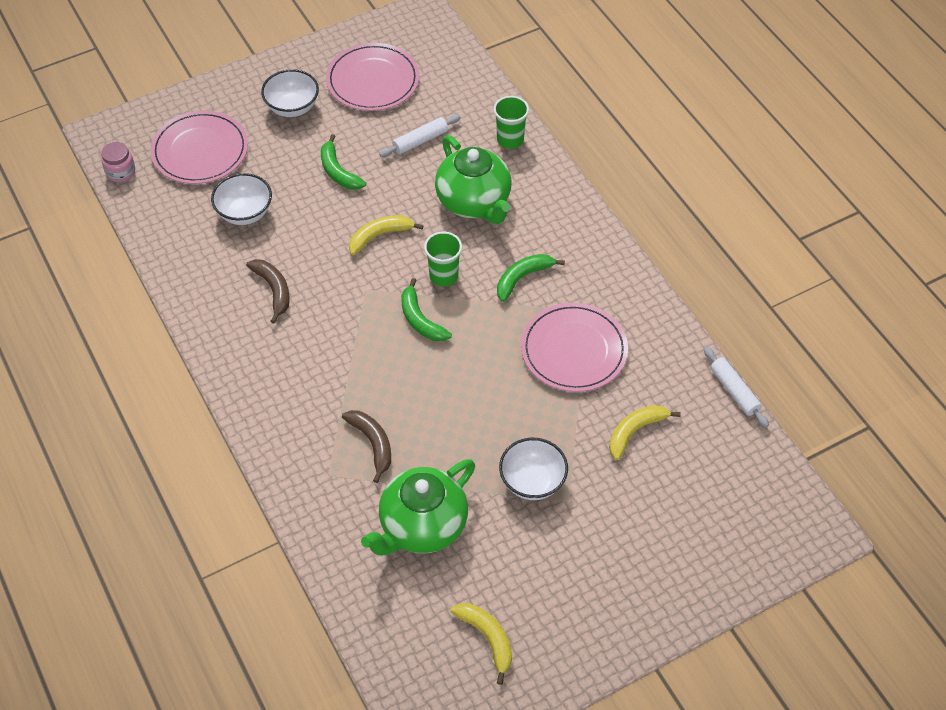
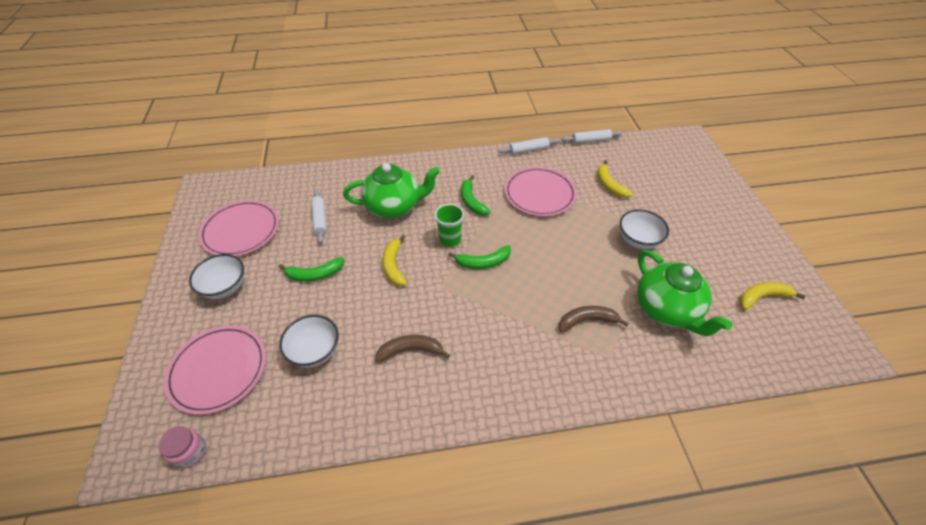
camera: 70 degrees left, 5 degrees down
(510, 139) = (352, 176): green cup -> none
(666, 315) = (528, 150): none -> white rolling pin

